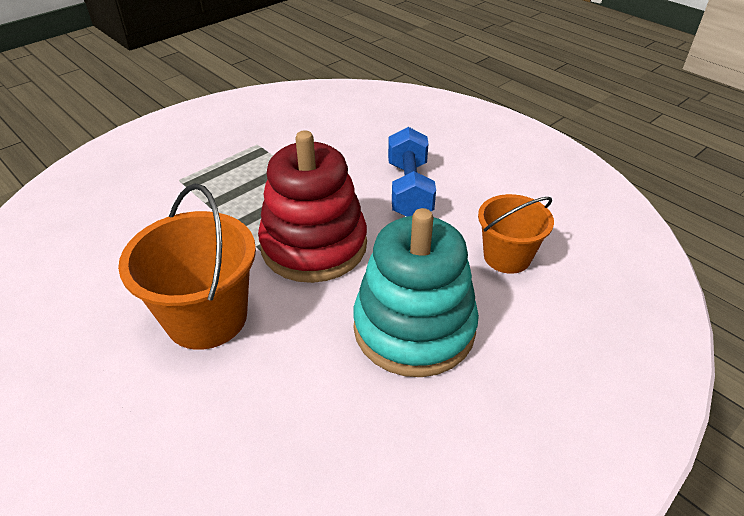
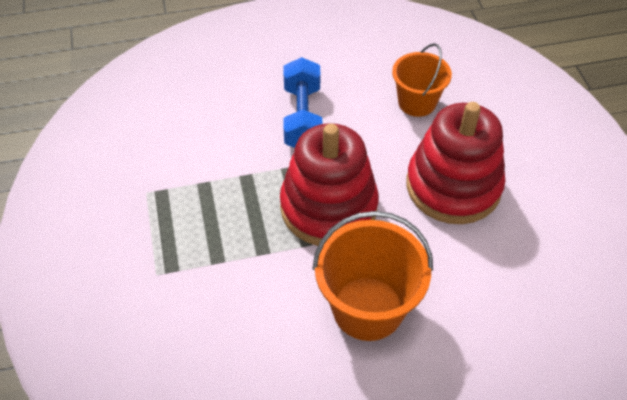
camera: 60 degrees left, 10 degrees up
(409, 190) = (302, 117): blue dumbbell -> blue dumbbell turned 60 degrees clockwise
(414, 328) = (453, 186): turquoise stacking toy -> red stacking toy

